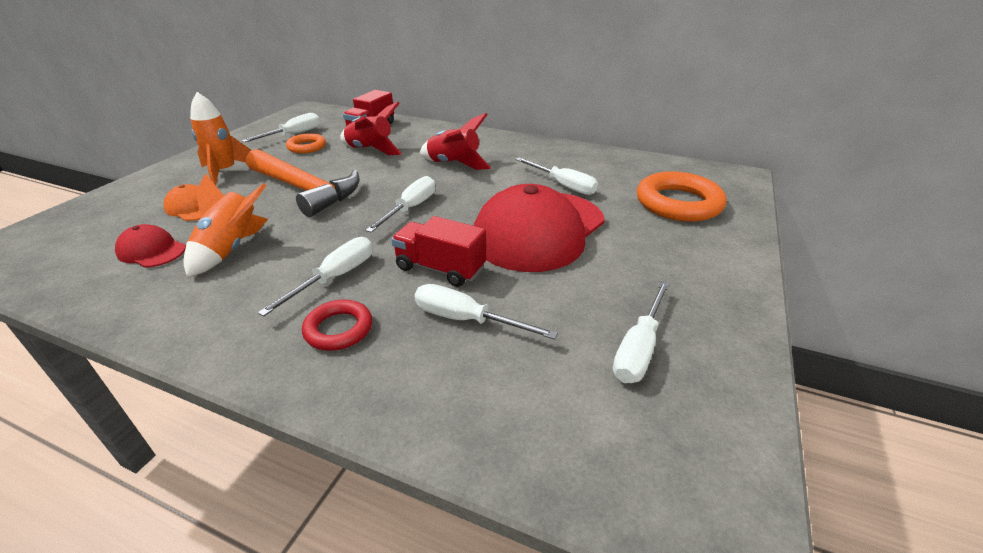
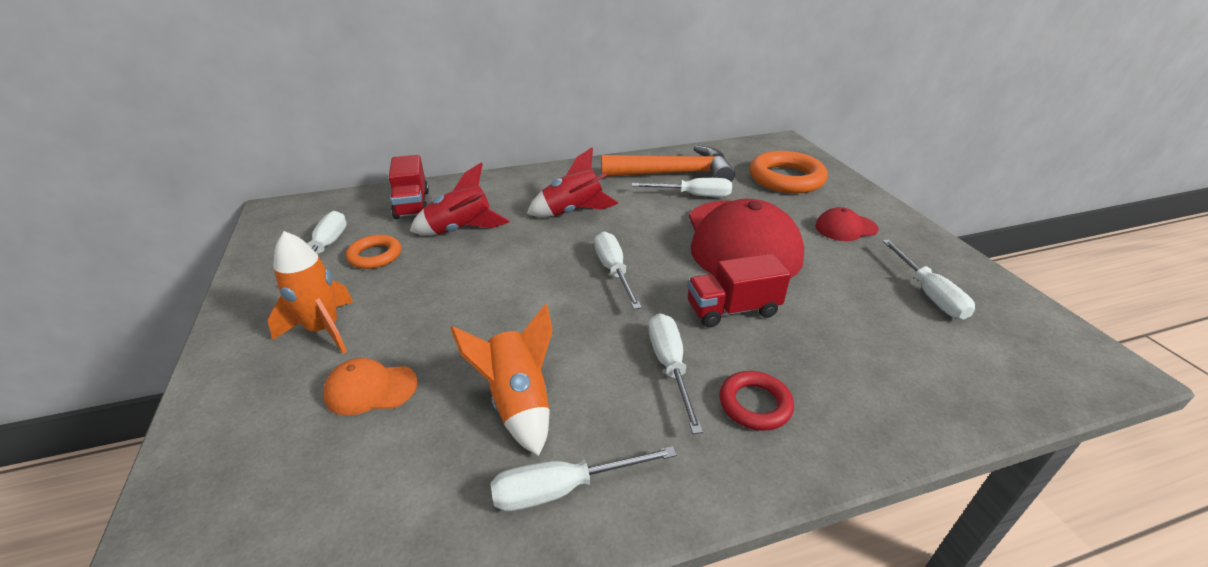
camera: 40 degrees left, 0 degrees up
(151, 251) = (423, 462): red cap -> red cap (845, 228)
(305, 190) = (473, 303): orange hammer -> orange hammer (675, 173)
(466, 320) = (818, 337): white screwdriver -> white screwdriver (563, 488)

